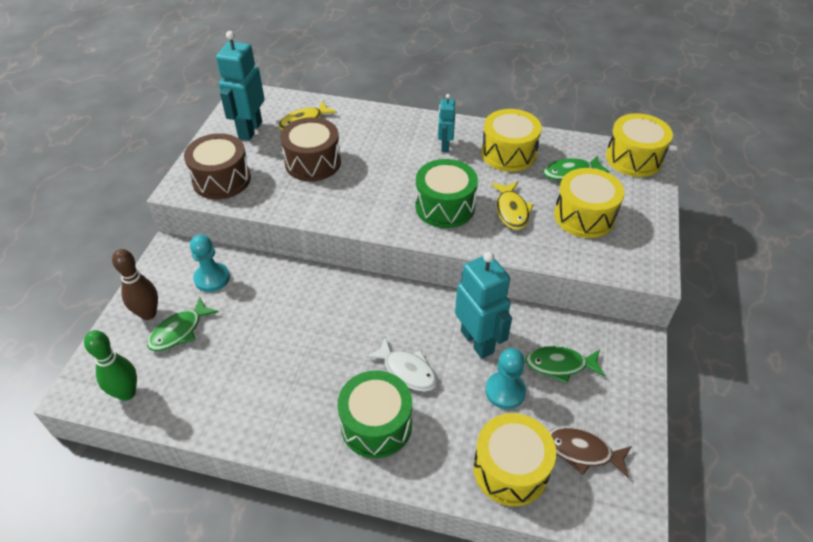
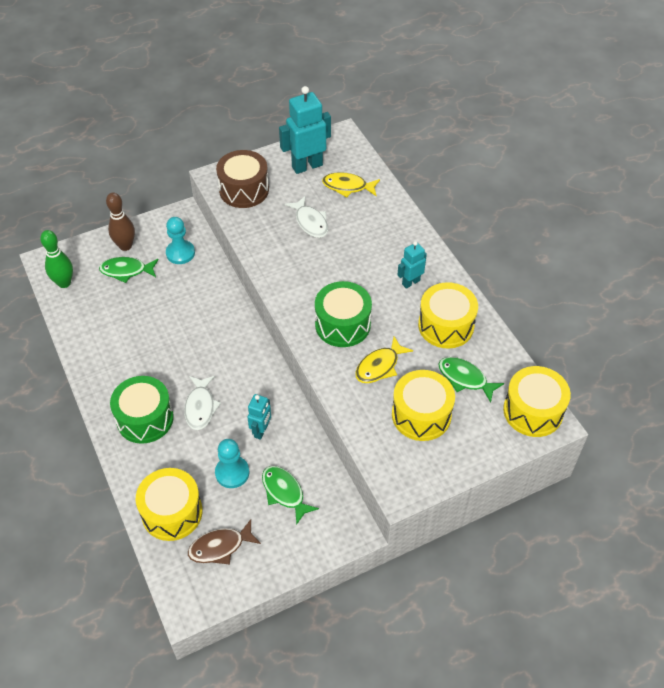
camera: 50 degrees right, 5 degrees up
(313, 162) = (310, 222): brown drum -> white fish
(477, 341) = (261, 431): turquoise robot -> turquoise robot, size x0.56
(582, 452) = (220, 547): brown fish -> brown fish turned 90 degrees counterclockwise

